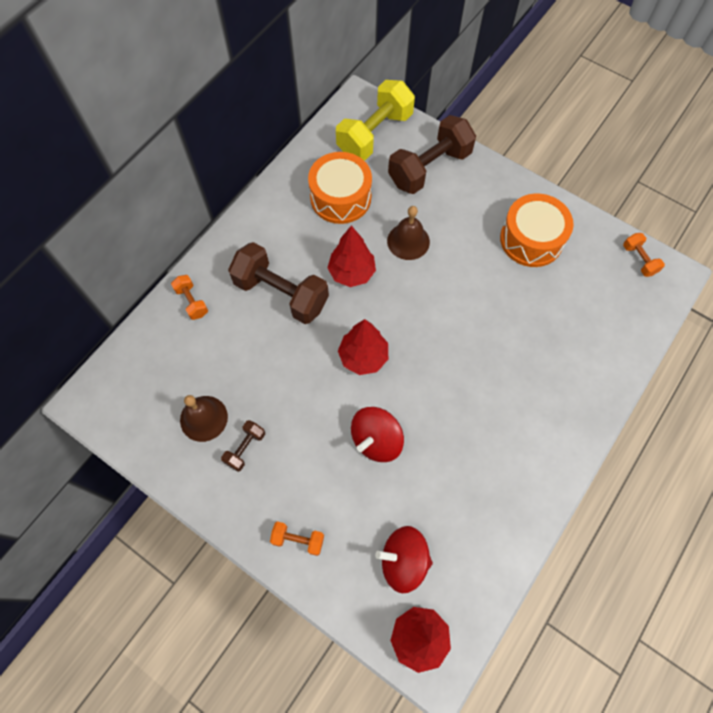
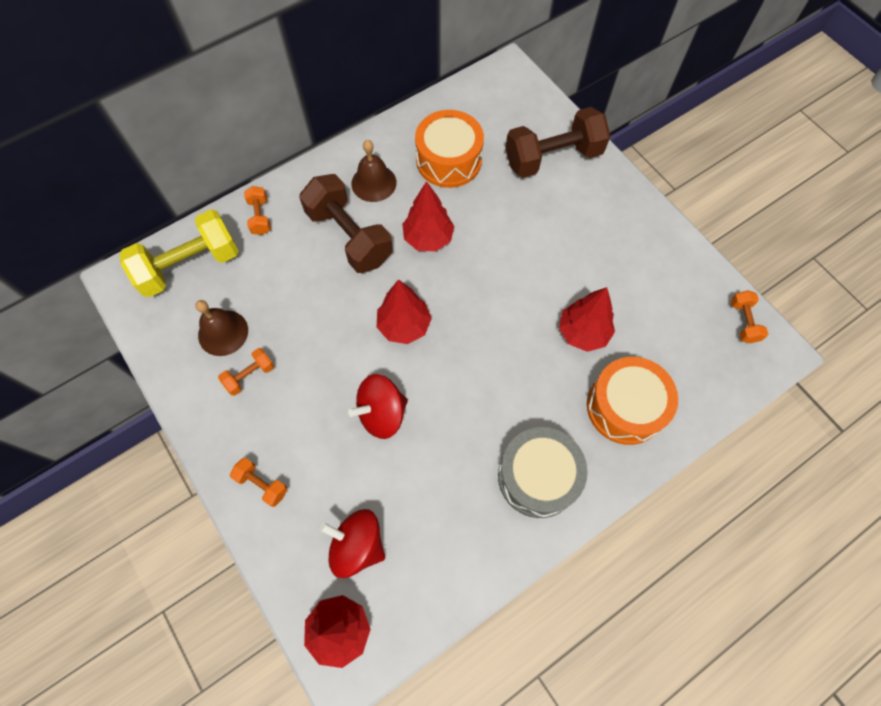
camera: 20 degrees right, 0 degrees up
(245, 448) = (250, 375): brown dumbbell -> orange dumbbell
(375, 134) = (510, 108): yellow dumbbell -> yellow dumbbell (189, 266)
(408, 241) = (499, 224): brown bell -> brown bell (374, 183)
(515, 312) = (583, 332): none -> red tree
(528, 447) = (538, 477): none -> grey drum
(531, 239) = (631, 263): orange drum -> orange drum (625, 407)

